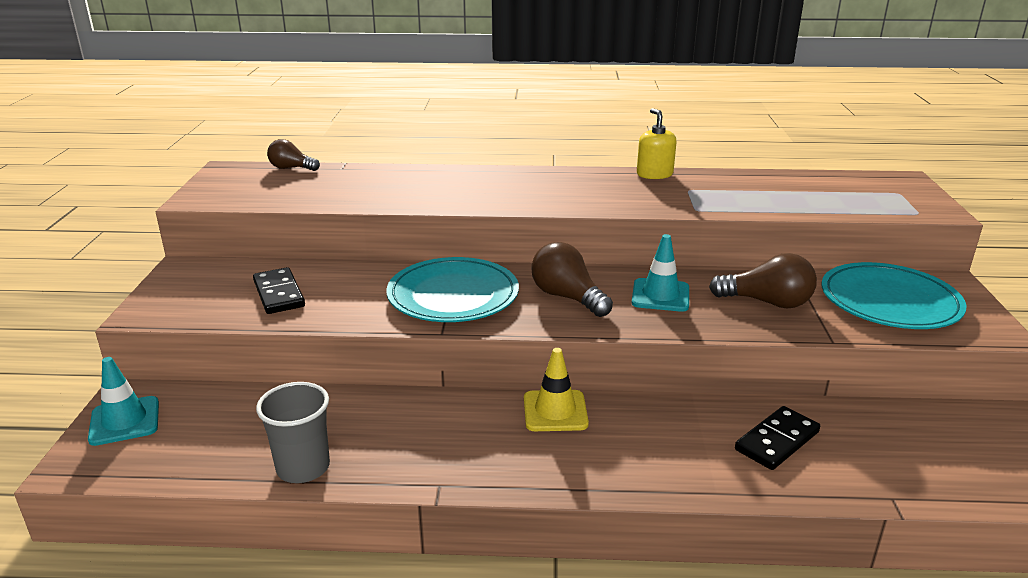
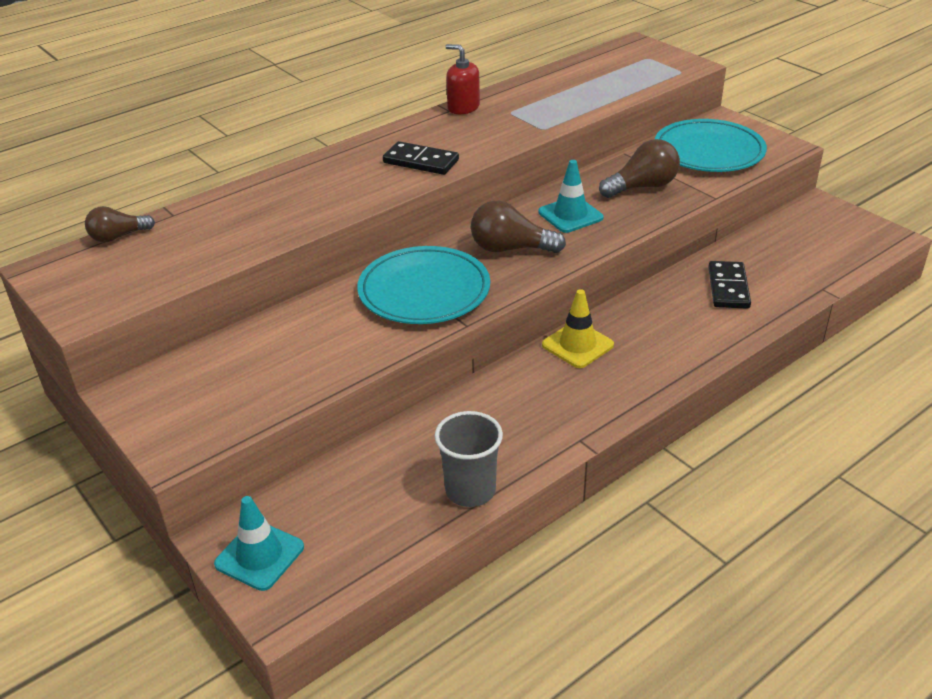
camera: 40 degrees left, 10 degrees up
(279, 294) = (273, 366): black domino -> black domino (421, 161)
(654, 174) = (463, 107): yellow soap dispenser -> red soap dispenser

